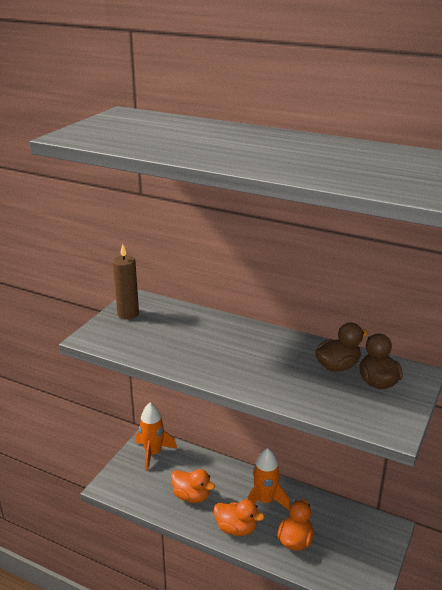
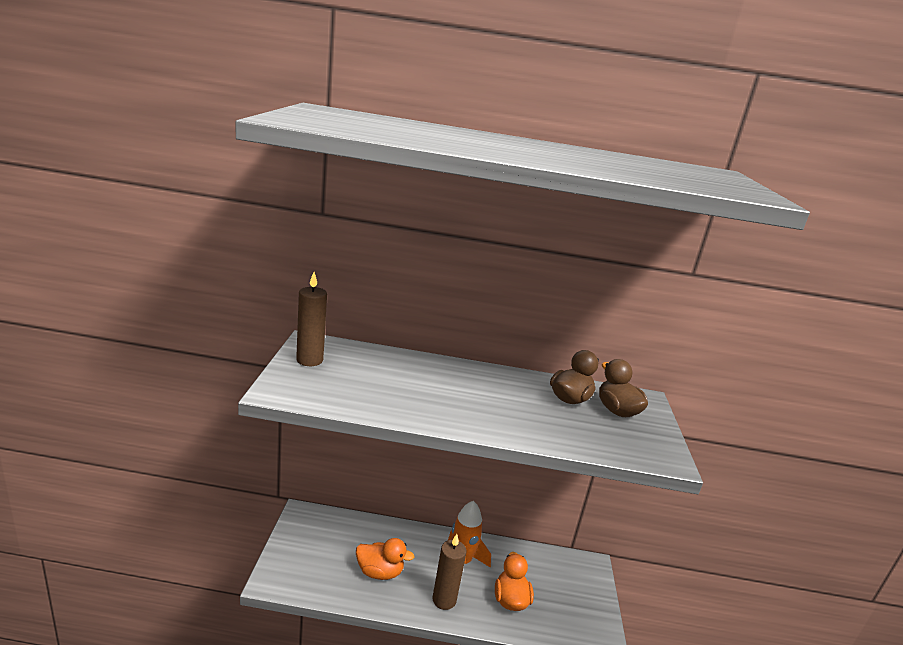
camera: 25 degrees left, 5 degrees down
(153, 453) = (315, 529): orange rocket -> none
(236, 528) = (444, 600): orange duck -> brown candle

